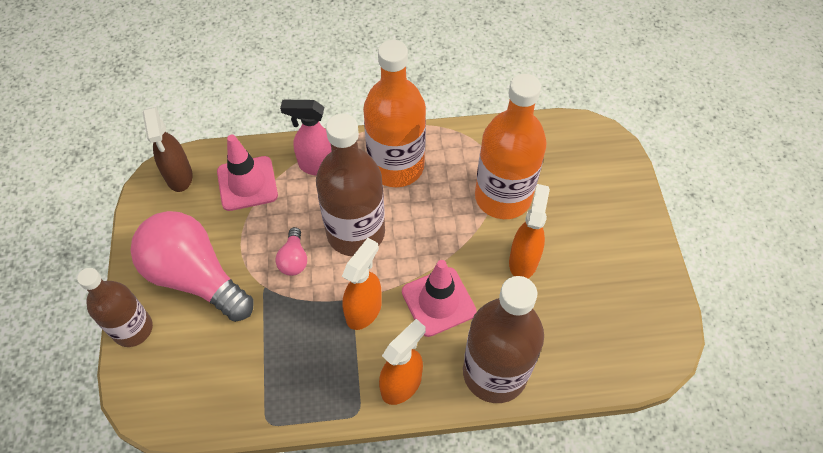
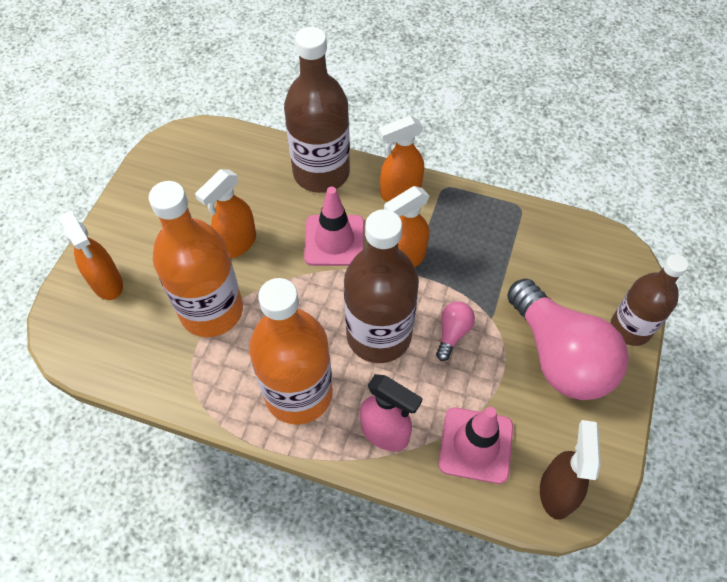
camera: 155 degrees left, 0 degrees up
(601, 183) = (107, 283): none -> orange spray bottle

